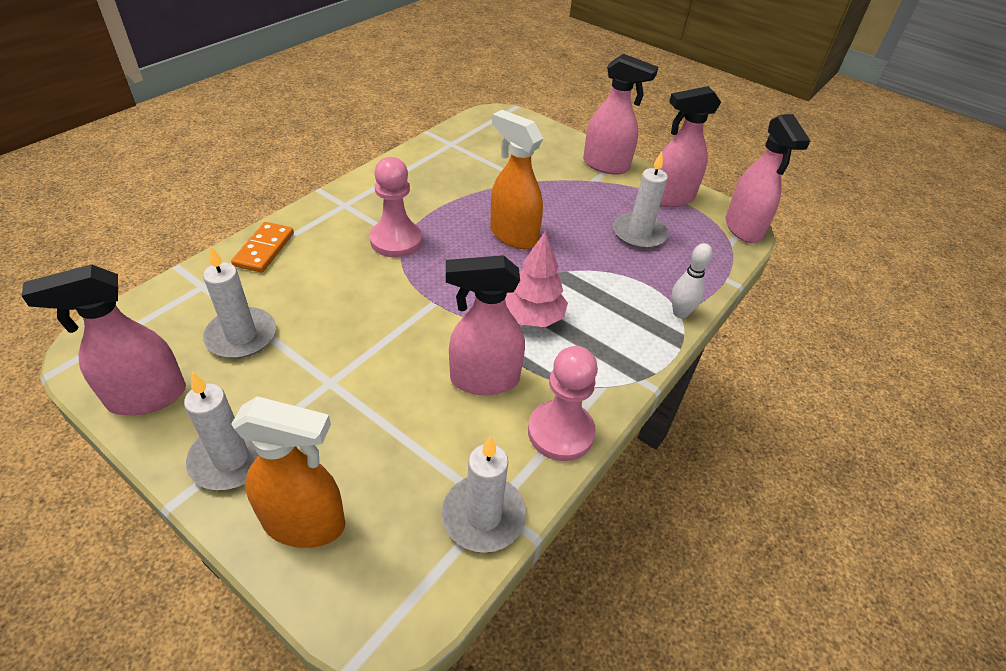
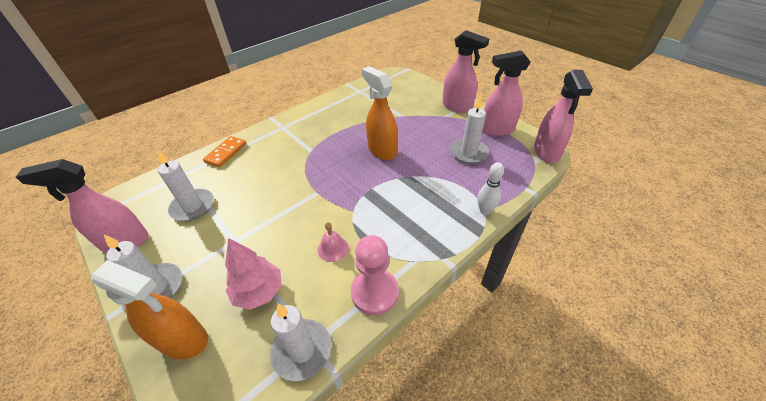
camera: 15 degrees right, 0 degrees up
(396, 240) = (306, 151): pink pawn -> none
(484, 379) = (333, 248): pink spray bottle -> pink bell
(533, 317) = (379, 207): pink tree -> pink tree (259, 292)

